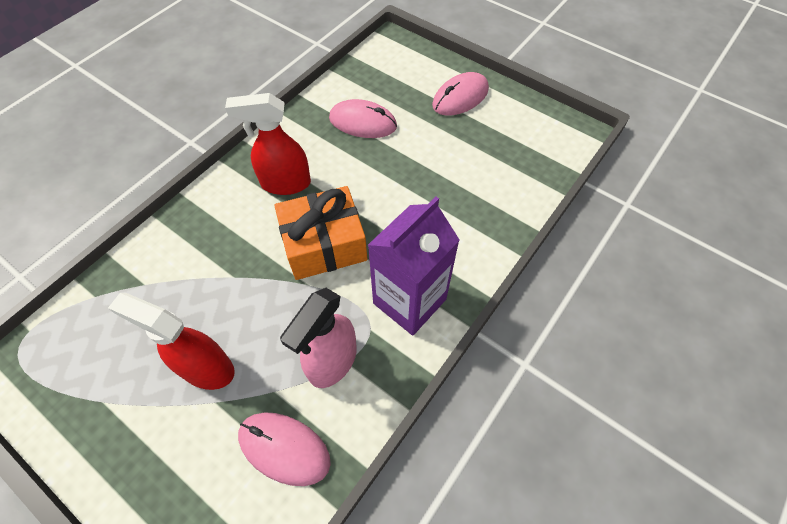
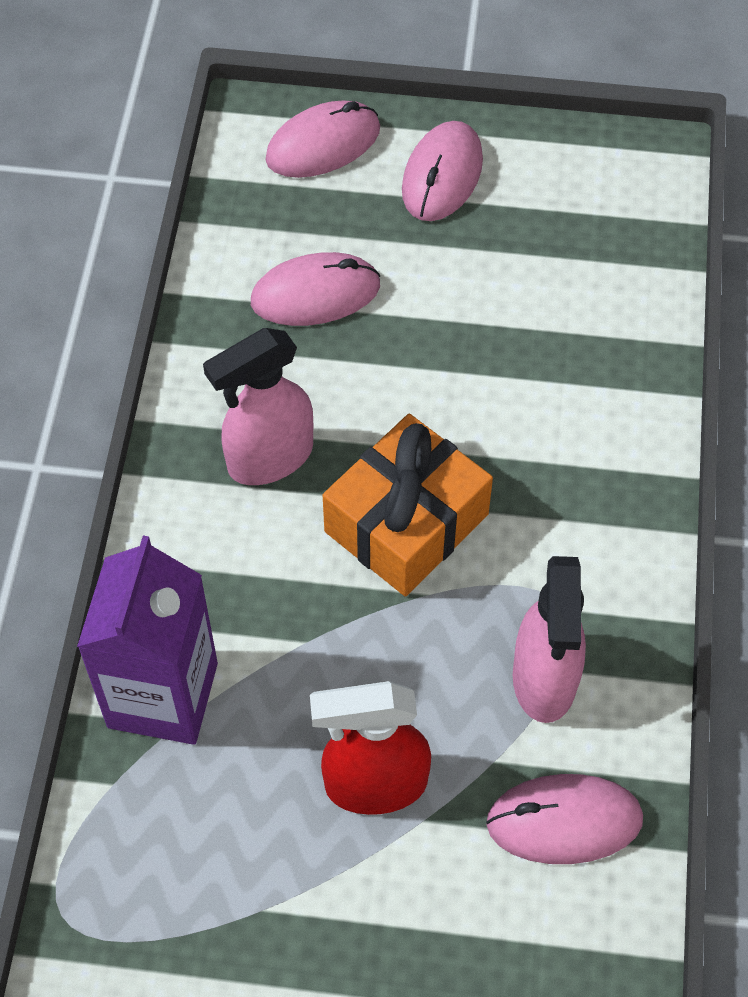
camera: 30 degrees left, 0 degrees up
(285, 183) = (269, 458): red spray bottle -> pink spray bottle
(409, 301) = (590, 542): purple carton -> purple carton (163, 695)
(414, 63) = (323, 144): none -> pink mouse

